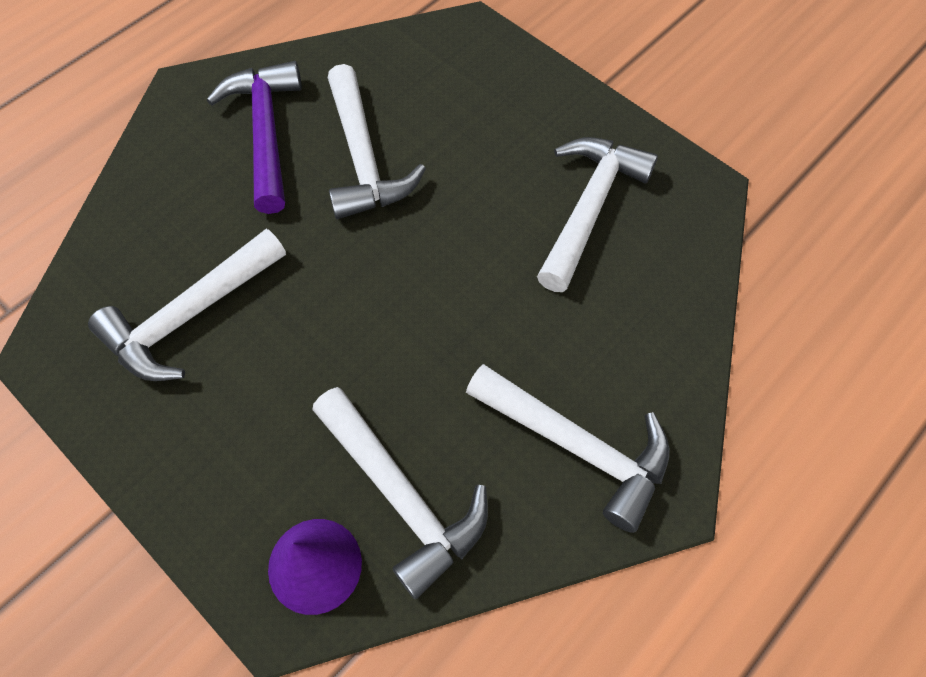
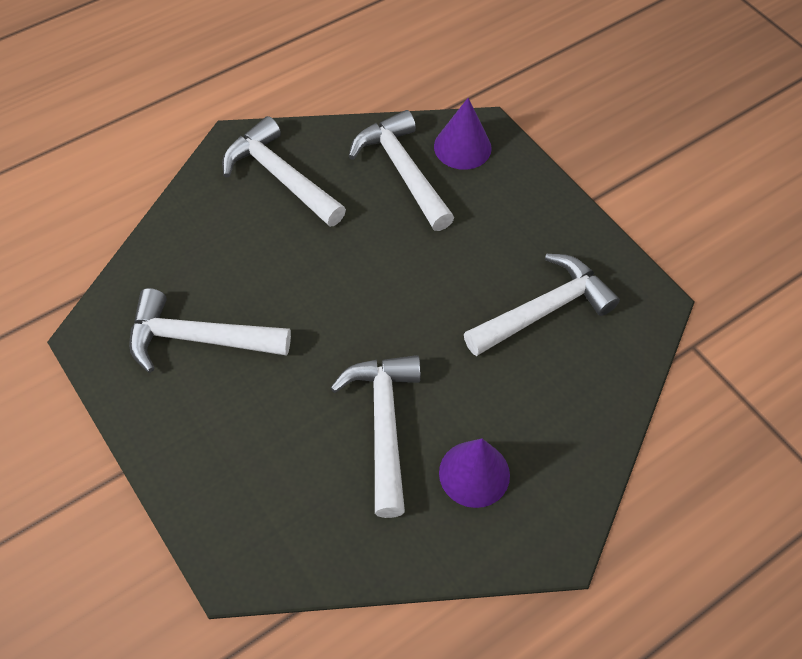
camera: 170 degrees left, 5 degrees down
(266, 132) = (474, 473): purple hammer -> purple cone
(589, 207) = (198, 339): white hammer -> white hammer turned 60 degrees clockwise

